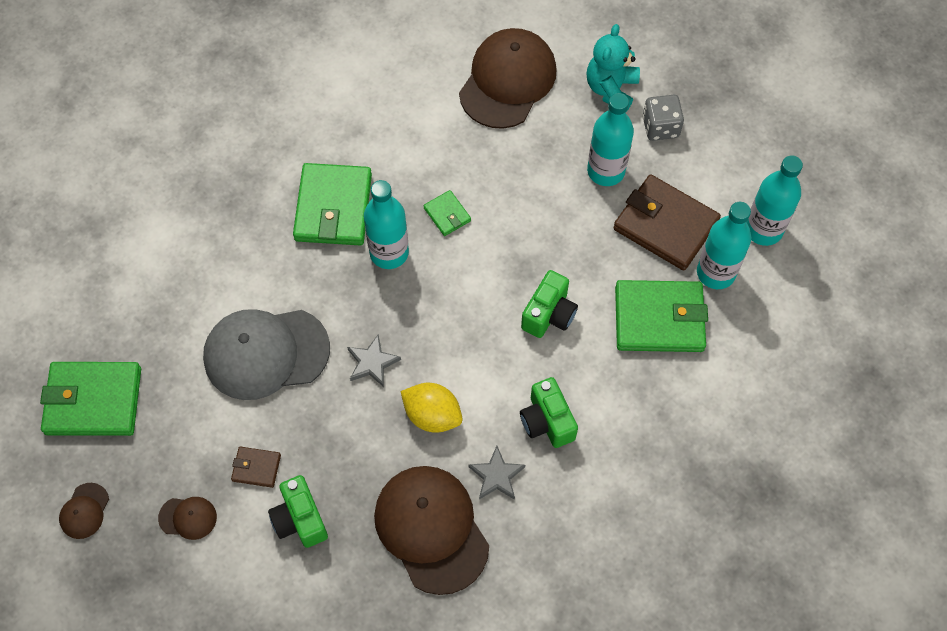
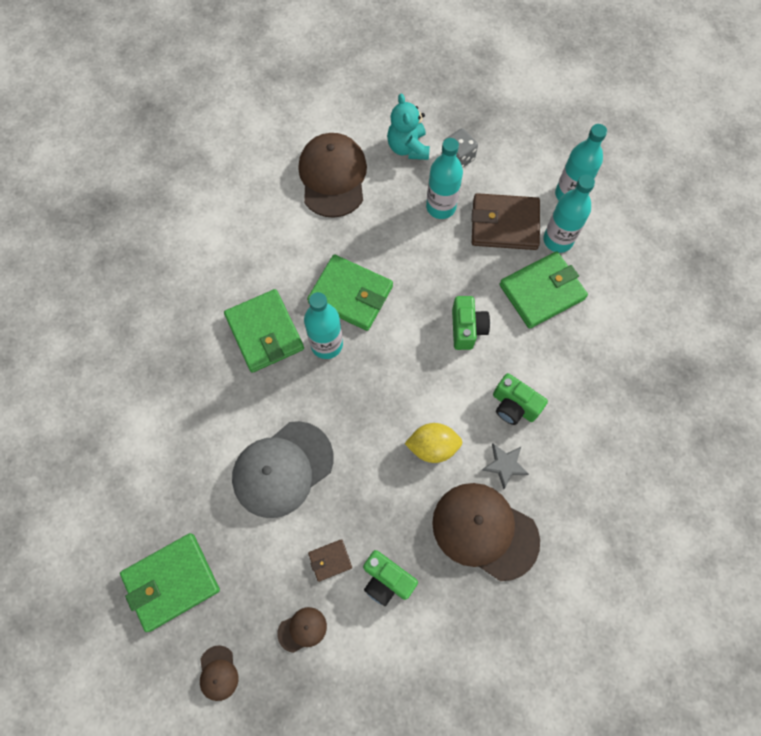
camera: 30 degrees left, 5 degrees up
(372, 362) = (365, 432): grey star -> none
(447, 214) = (351, 294): green wallet -> green wallet, size x2.13

